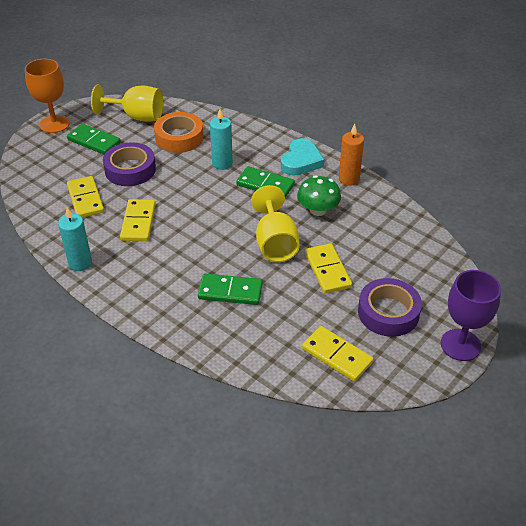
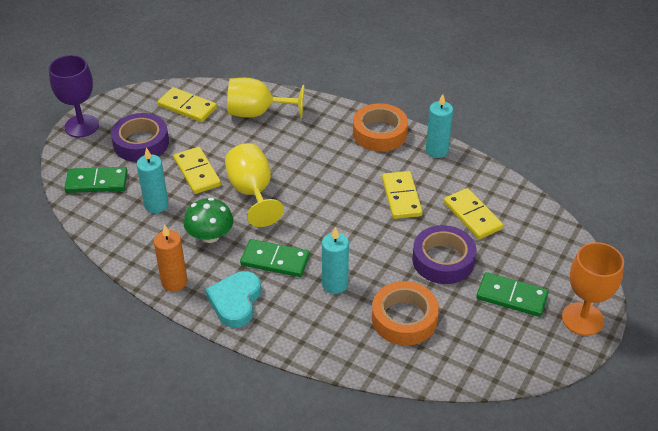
camera: 170 degrees right, 0 degrees up
(128, 291) = (379, 133): none -> orange tape
(137, 116) = (479, 349): yellow goblet -> yellow goblet (257, 113)
(230, 291) = (286, 143): green domino -> green domino (97, 182)
(367, 242) = (156, 205): none -> turquoise candle

